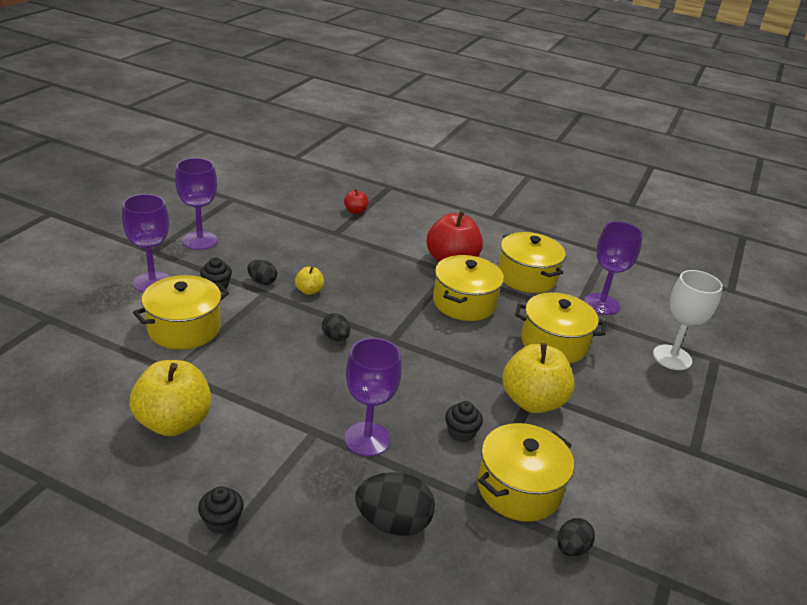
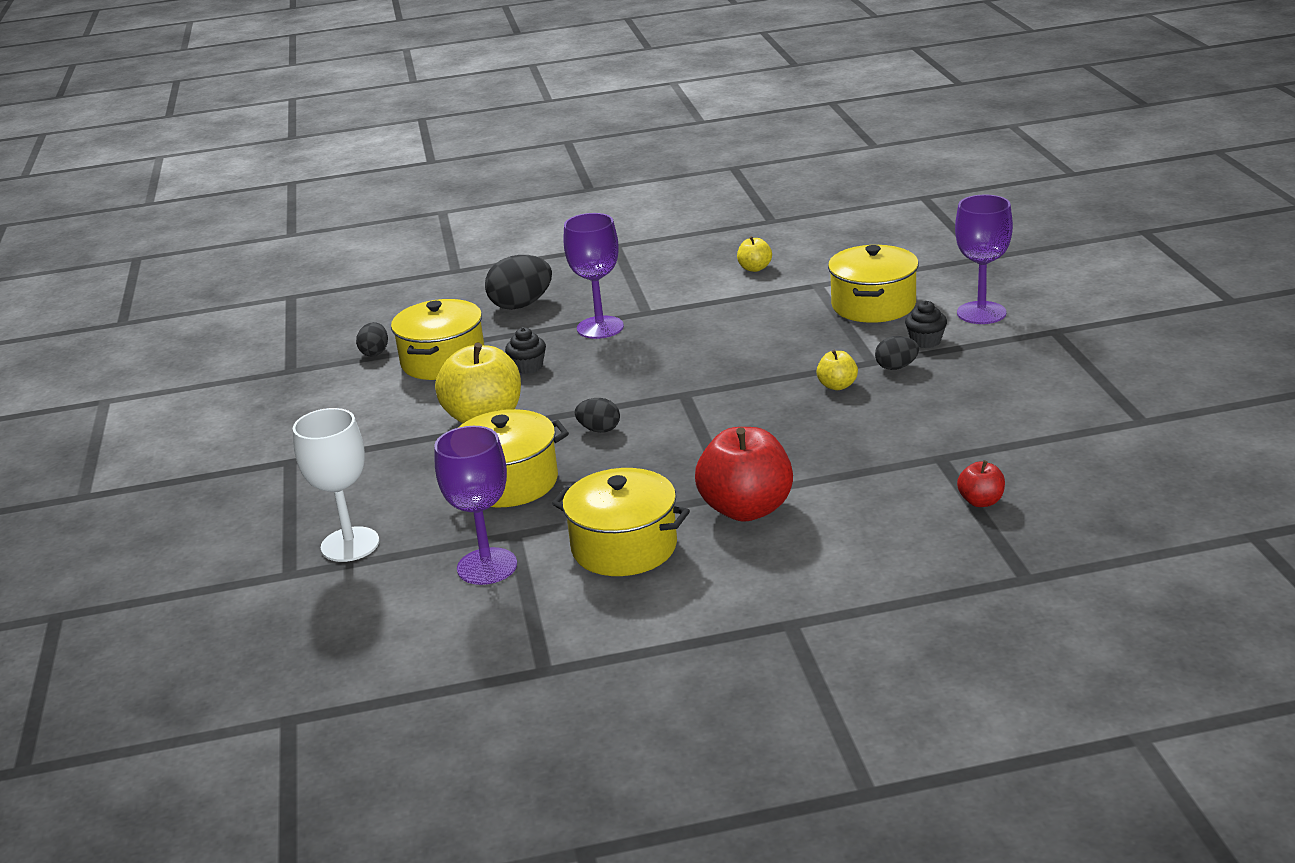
camera: 150 degrees right, 5 degrees down
(174, 422) = (755, 268): yellow apple -> yellow apple, size x0.48
(200, 240) = (1043, 362): purple goblet -> none
(222, 521) = (634, 257): black cupcake -> none
(335, 337) = (738, 367): black egg -> black egg (599, 430)
(464, 303) = (661, 468): yellow pot -> none

